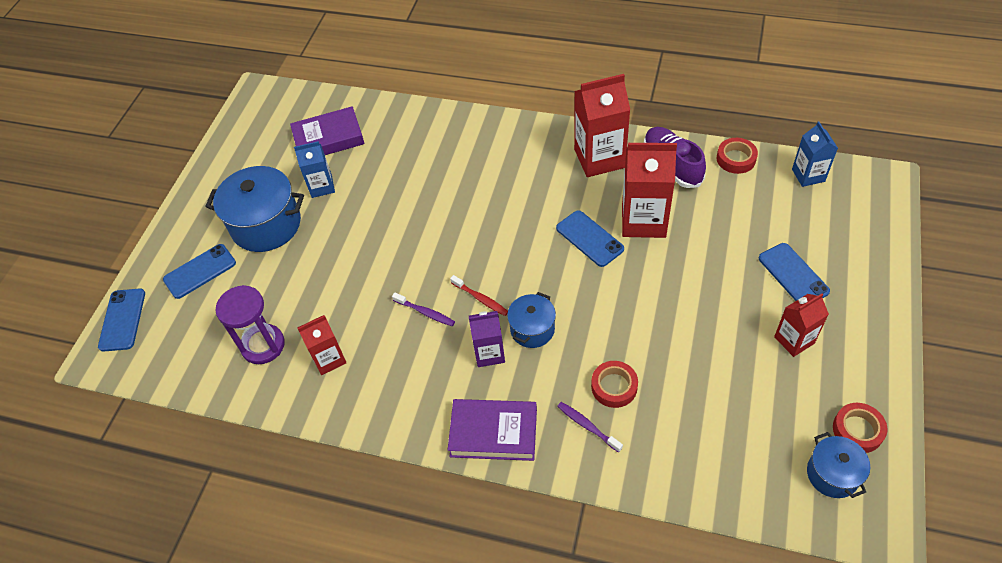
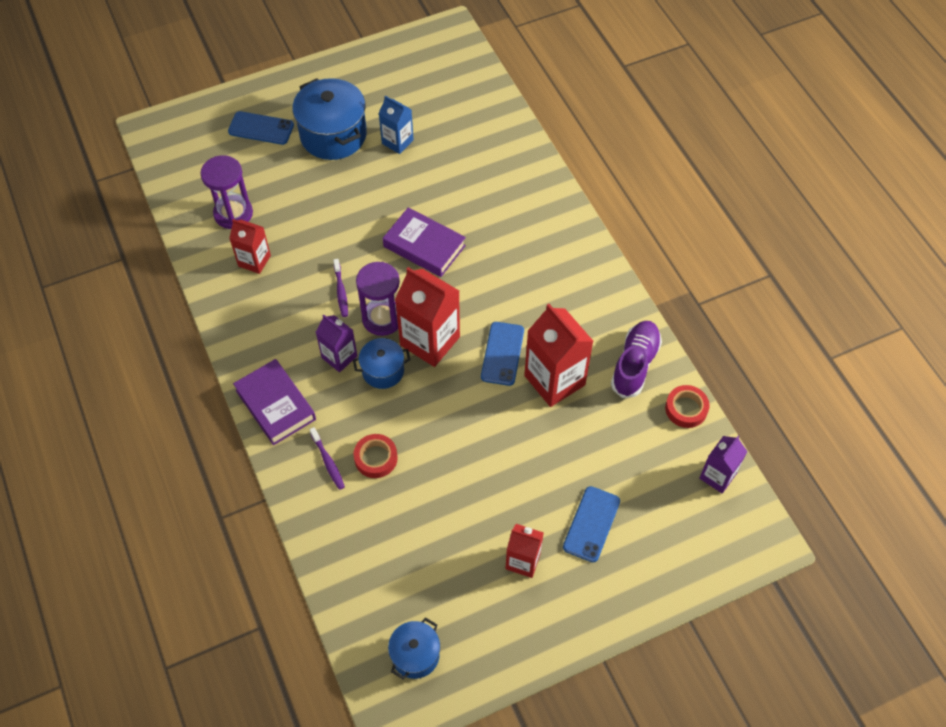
camera: 45 degrees right, 5 degrees up
(122, 320) = (187, 117): blue phone -> none
(328, 138) = (447, 110): purple book -> purple book (424, 246)
(480, 299) = (382, 318): red toothbrush -> purple hourglass
(587, 426) = (328, 462): purple toothbrush -> purple toothbrush turned 150 degrees clockwise
(599, 158) = (594, 307): red carton -> red carton (430, 341)
(808, 175) = (717, 476): blue carton -> purple carton
(857, 430) = (471, 653): red tape -> none

